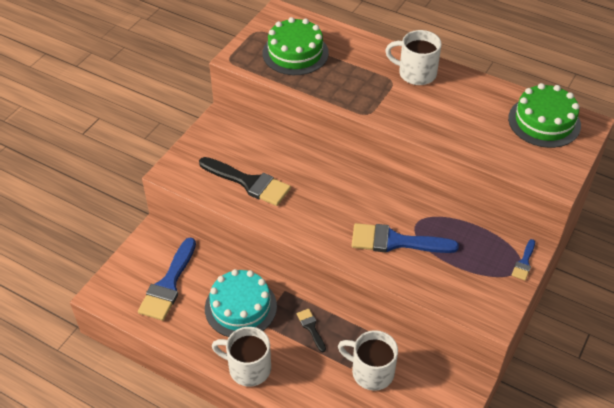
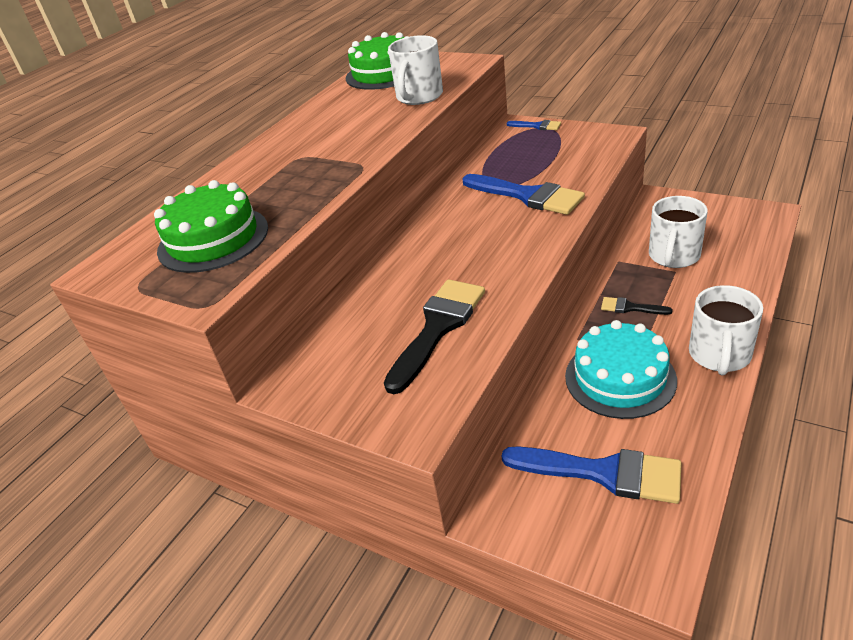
camera: 85 degrees left, 10 degrees down
(311, 328) = (630, 308): black brush -> black brush turned 45 degrees clockwise
(395, 241) = (528, 196): blue brush -> blue brush turned 60 degrees counterclockwise
(416, 73) = (289, 144): white mug -> white mug (419, 97)

